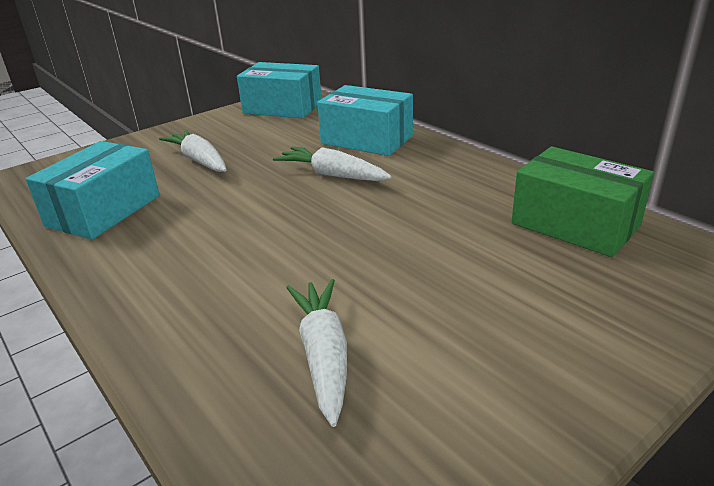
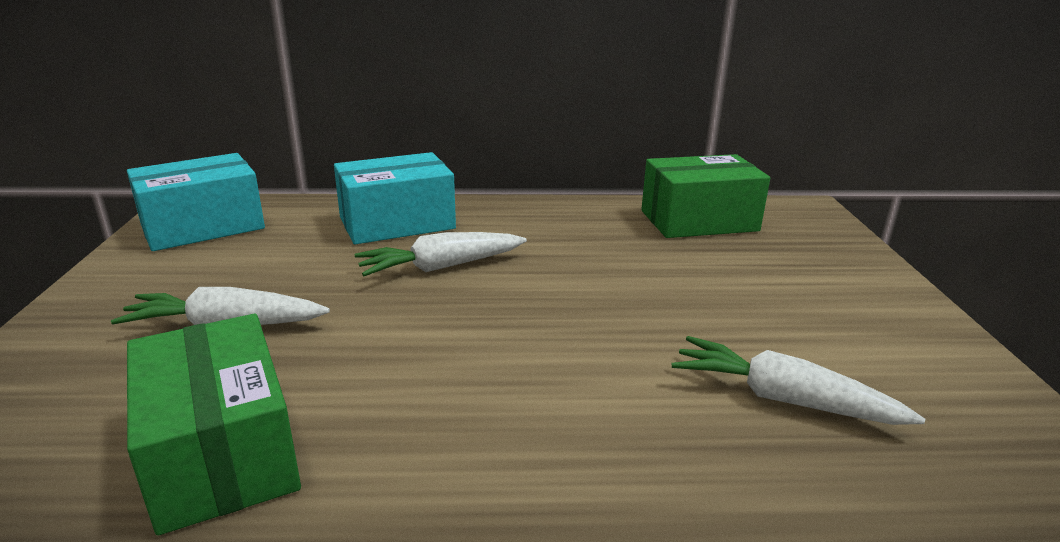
camera: 55 degrees left, 5 degrees down
(104, 211) = (221, 452): turquoise box -> green box

